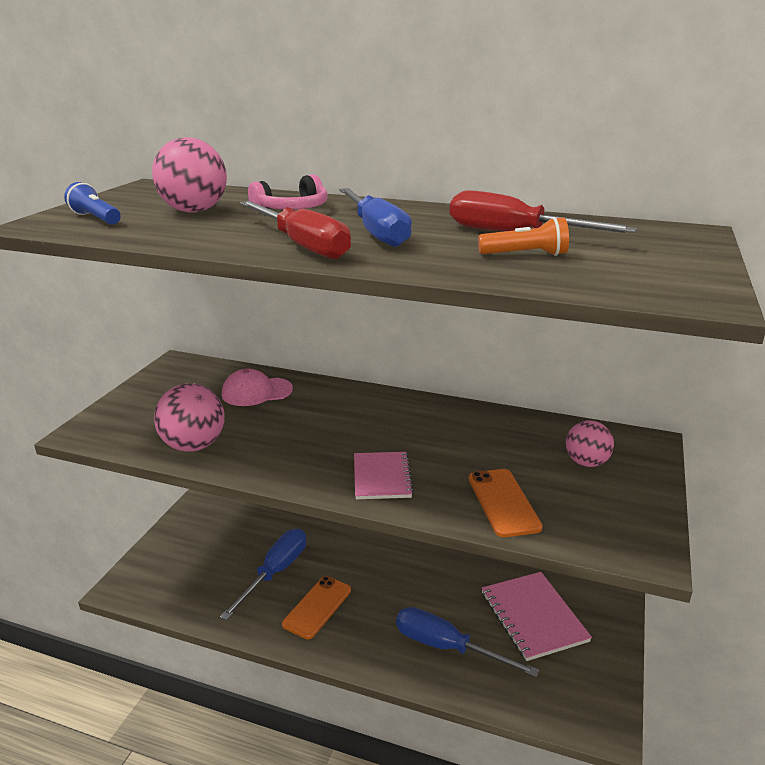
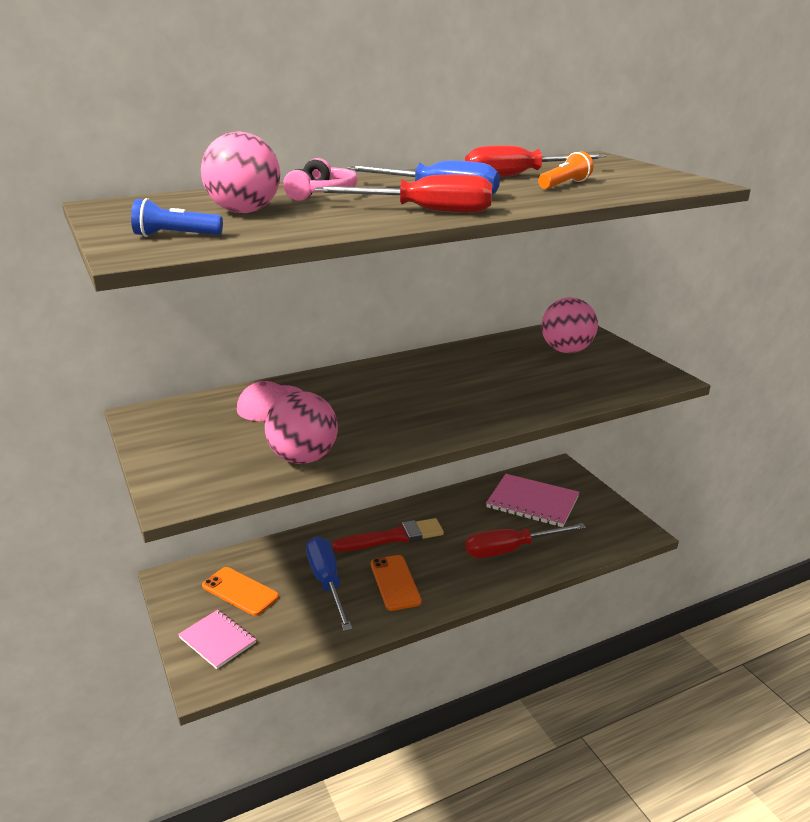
camera: 45 degrees left, 0 degrees up
(370, 568) = (394, 537): none -> red brush
(382, 477) = (477, 410): pink notebook -> pink notebook (217, 640)
(446, 647) = (510, 549): blue screwdriver -> red screwdriver
(503, 502) = (566, 389): orange phone -> orange phone (240, 591)
(586, 462) = (566, 350): pink ball -> pink ball, size x1.52

